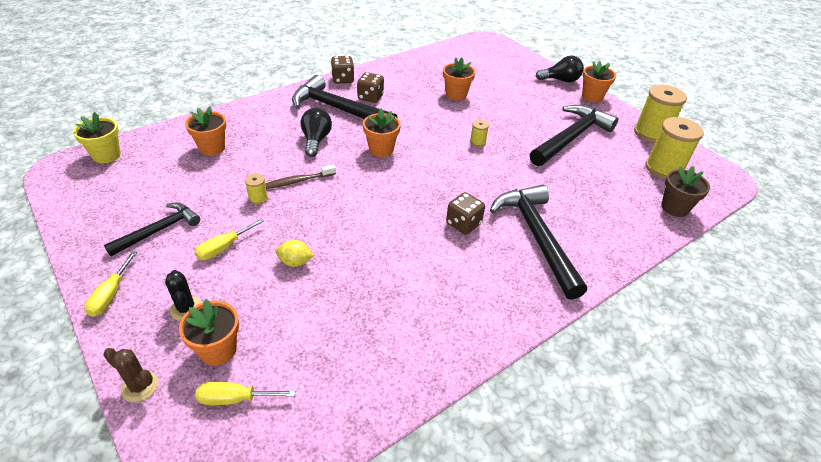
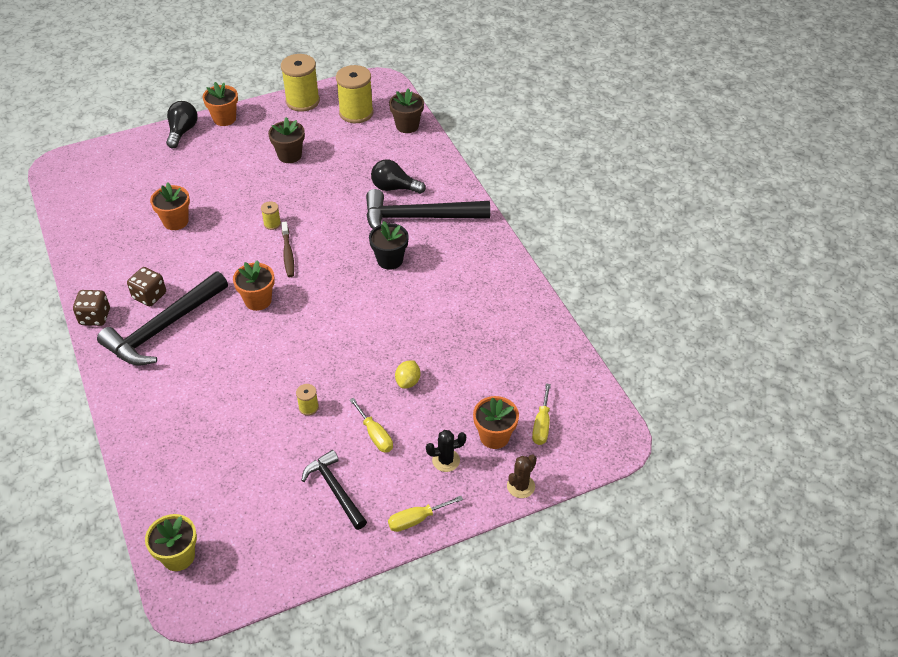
camera: 75 degrees left, 5 degrees up
(111, 295) = (416, 519): yellow screwdriver -> yellow screwdriver turned 135 degrees clockwise
(212, 148) = (201, 450): orange flower pot -> none
(298, 181) = (290, 373): brown toothbrush -> brown toothbrush (288, 254)
(316, 140) = (221, 353): black light bulb -> black light bulb (394, 188)
(463, 224) = (390, 260): brown dice -> black flower pot
(571, 138) = (289, 155): black hammer -> brown flower pot

